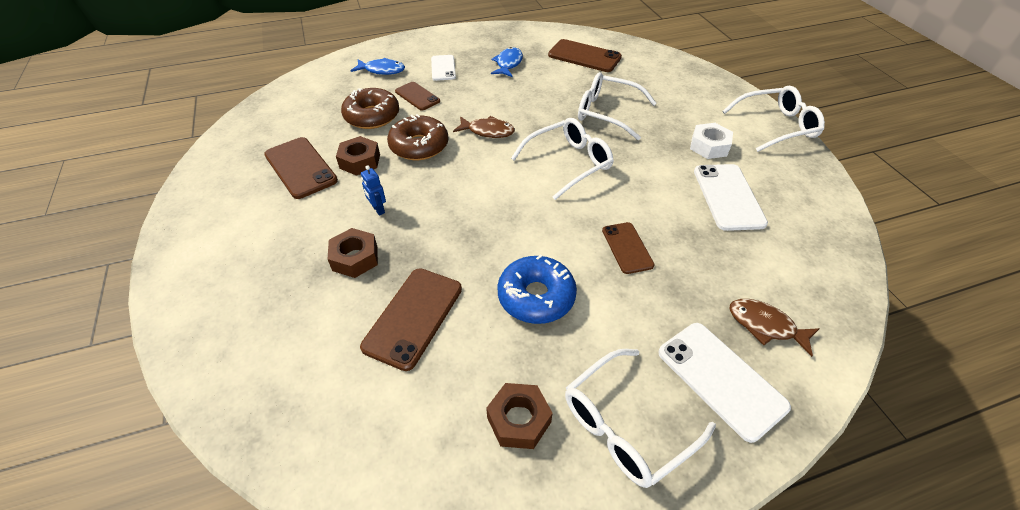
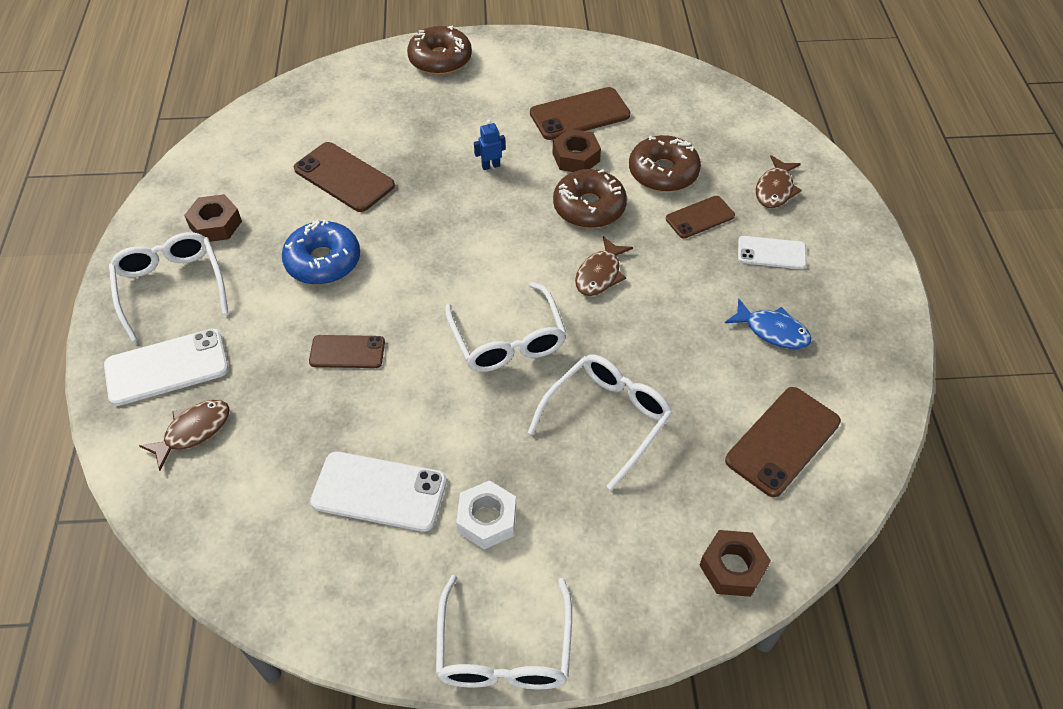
camera: 105 degrees right, 5 degrees up
(198, 287) = (440, 59): none -> brown donut
(355, 258) = (430, 146): brown nut -> brown nut (732, 567)
(382, 70) = (775, 189): blue fish -> brown fish

